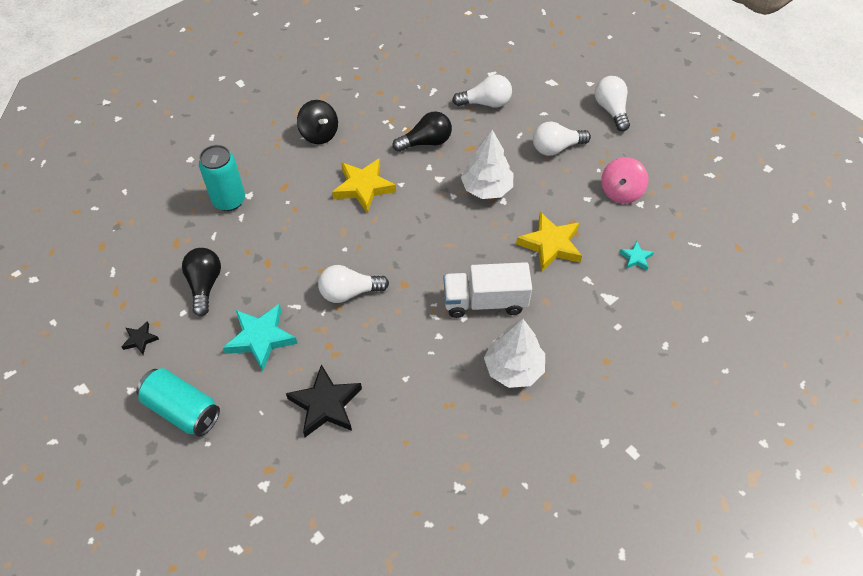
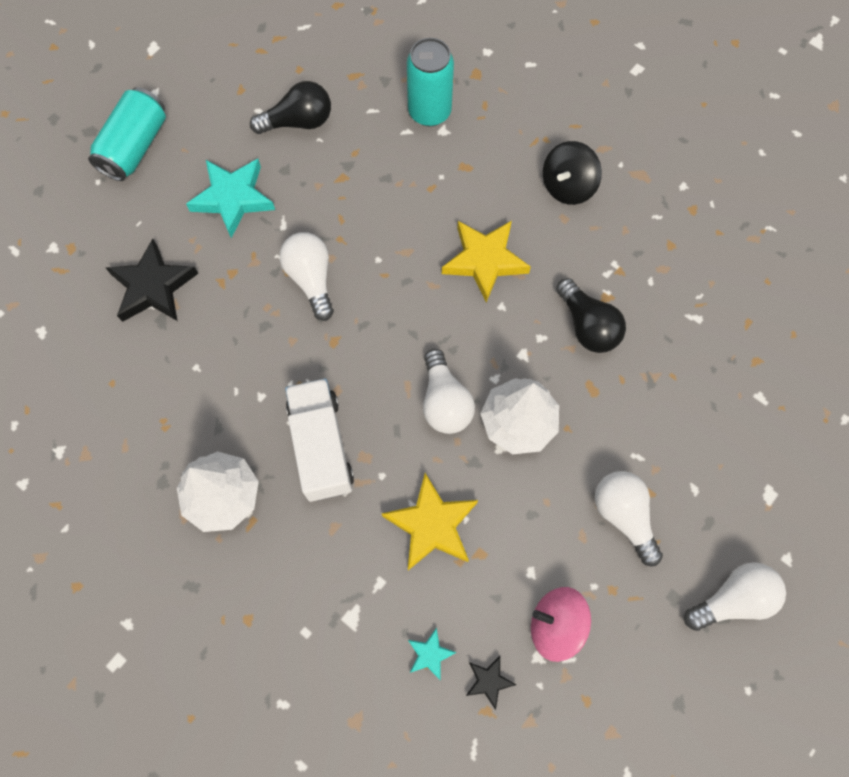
camera: 80 degrees right, 15 degrees up
(140, 339) = (217, 81): black star -> black star (488, 681)
(486, 103) = (691, 398): white light bulb -> white light bulb (444, 402)

